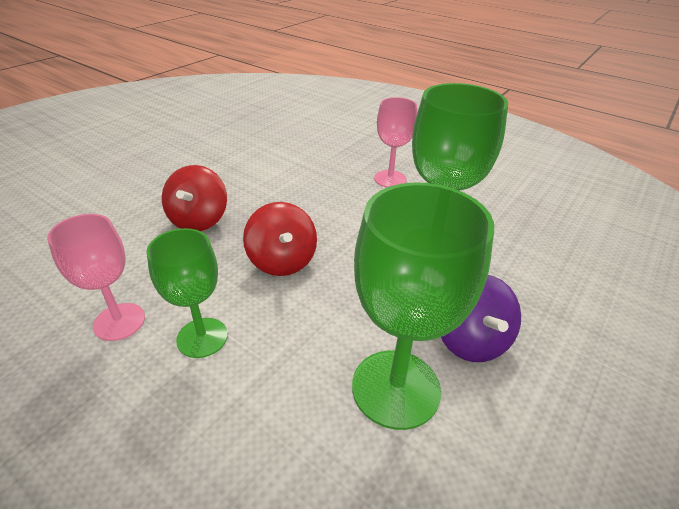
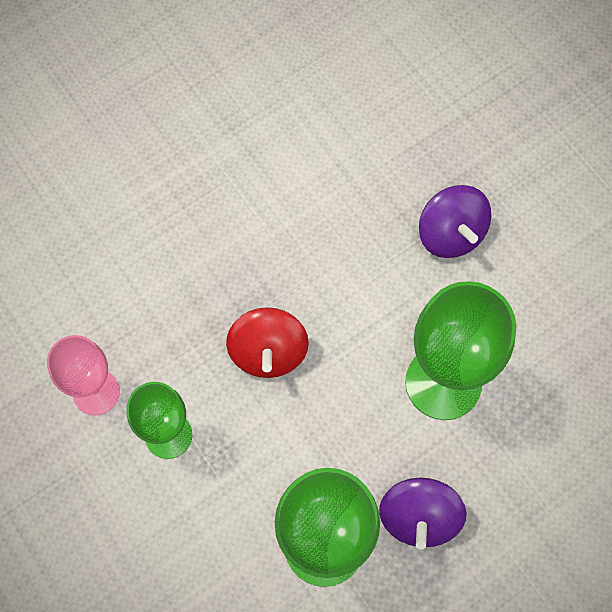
camera: 20 degrees right, 30 degrees up
(199, 220) = (191, 254): red spinning top -> none
(390, 179) = (450, 234): pink goblet -> purple spinning top

